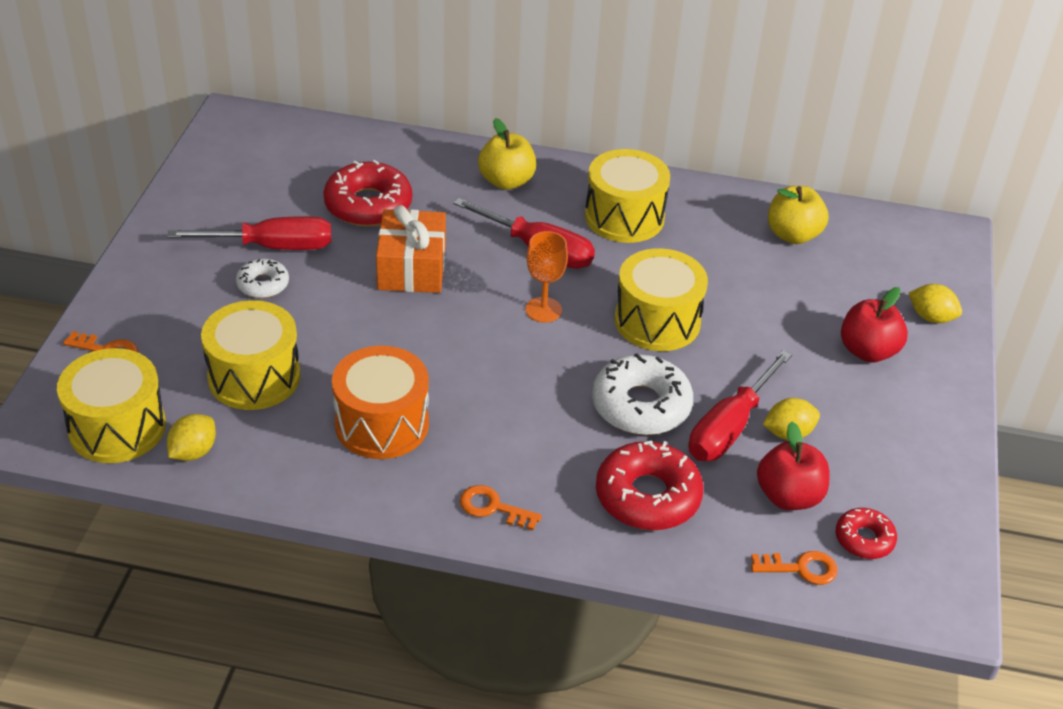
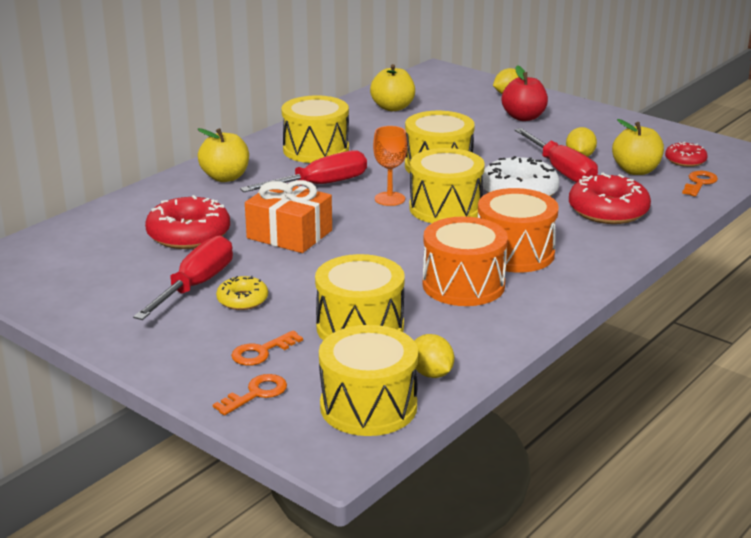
camera: 60 degrees left, 15 degrees down
(263, 284) = (242, 300): white donut -> yellow donut
(480, 444) = (515, 253): none -> orange drum
(493, 507) = (584, 263): orange key -> orange key (261, 352)
(552, 359) = (445, 208): none -> yellow drum
(789, 496) = (636, 170): red apple -> yellow apple

